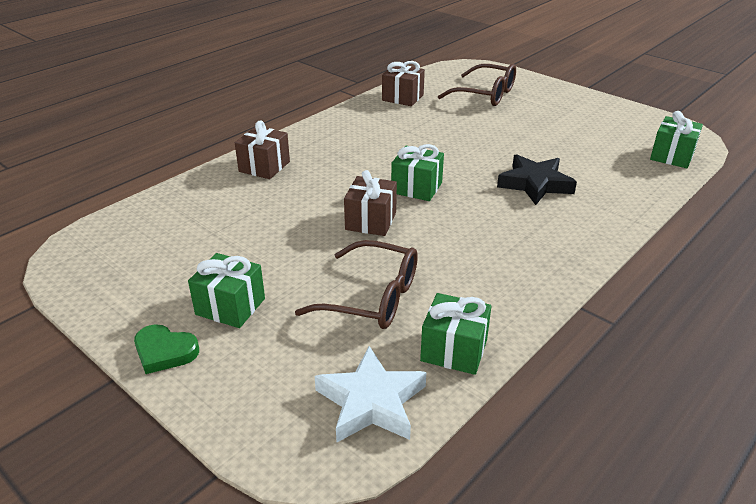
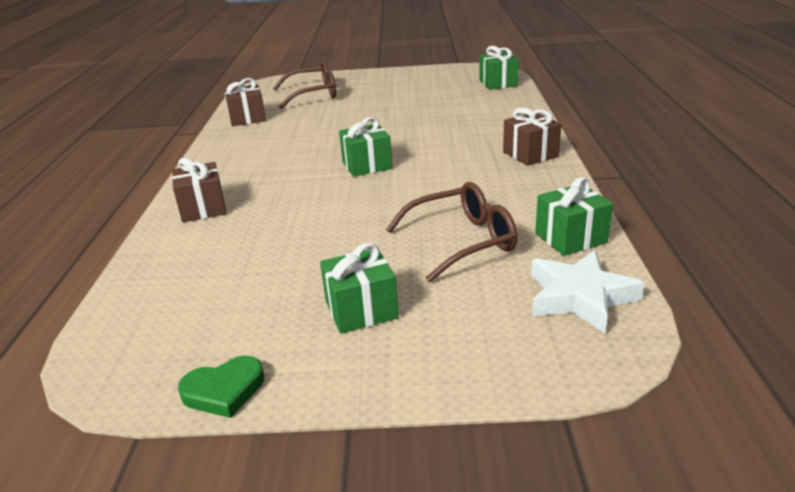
camera: 40 degrees left, 5 degrees down
(165, 352) = (364, 374): green heart -> green heart (224, 390)
(371, 221) = (370, 199): brown gift -> brown gift (530, 154)
(535, 184) = (445, 129): black star -> none

